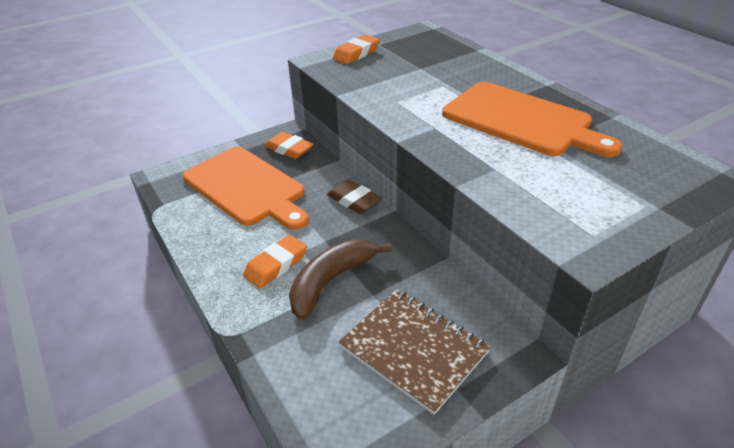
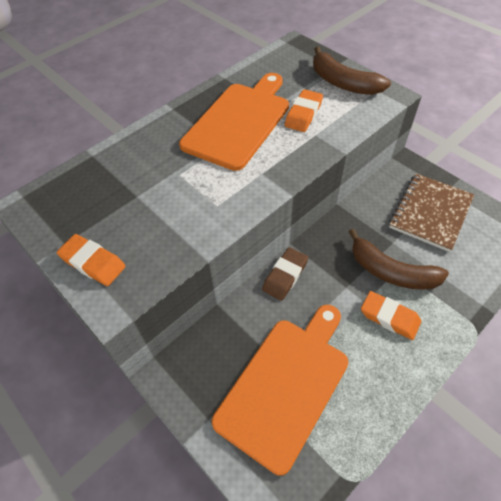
camera: 100 degrees left, 15 degrees up
(289, 149) = (202, 362): orange eraser -> orange eraser (303, 114)
(615, 209) = (343, 83): none -> brown banana

